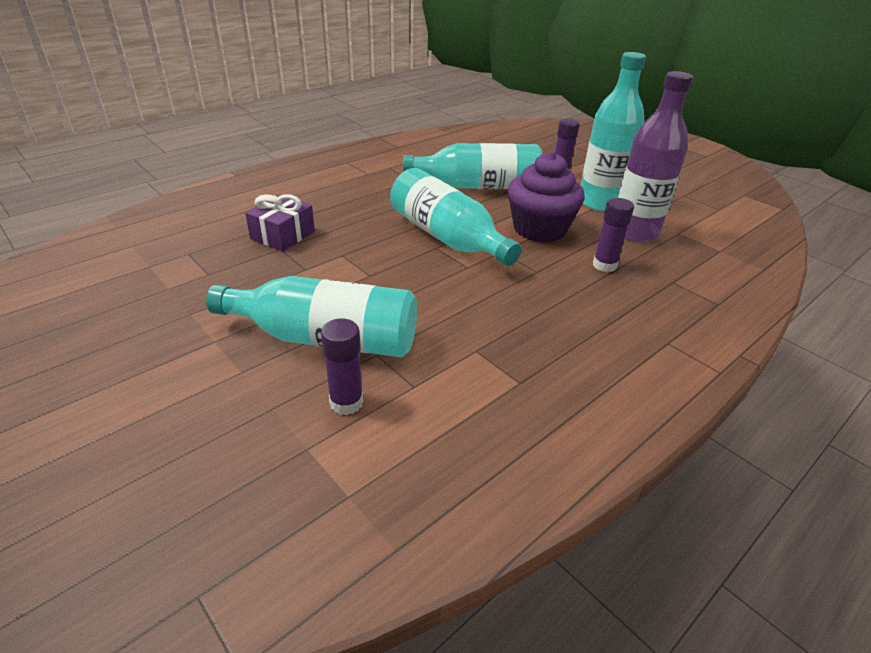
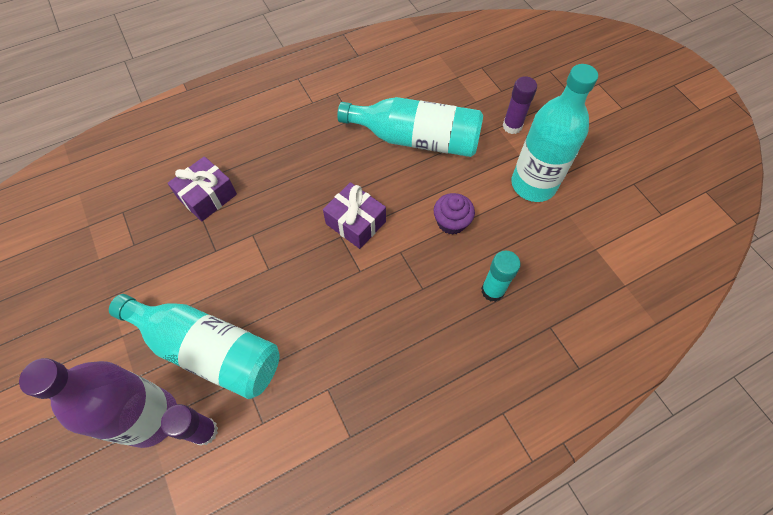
camera: 15 degrees right, 25 degrees up
(447, 237) = (356, 222): turquoise bottle -> purple gift
(539, 229) = (451, 222): purple cupcake -> purple cupcake, size x0.54
(604, 265) = (492, 291): purple glue stick -> turquoise glue stick
(634, 232) = (548, 241): purple bottle -> purple bottle (150, 417)

